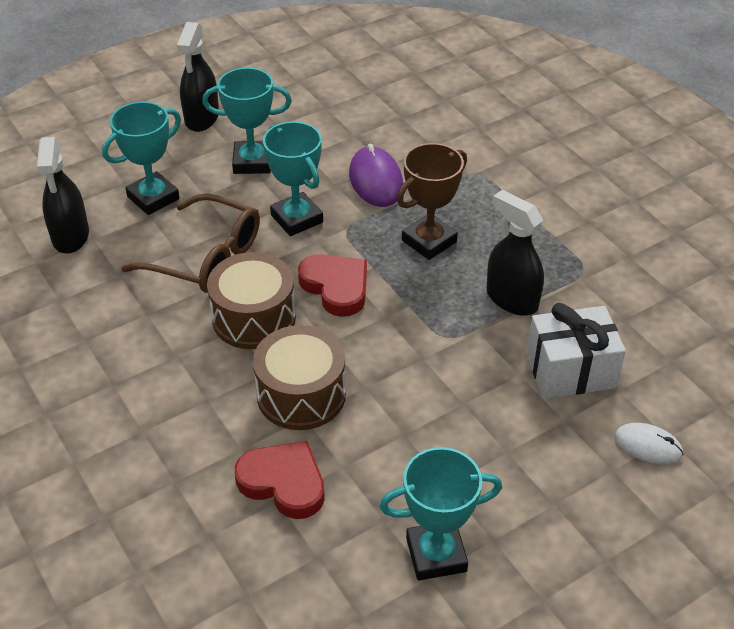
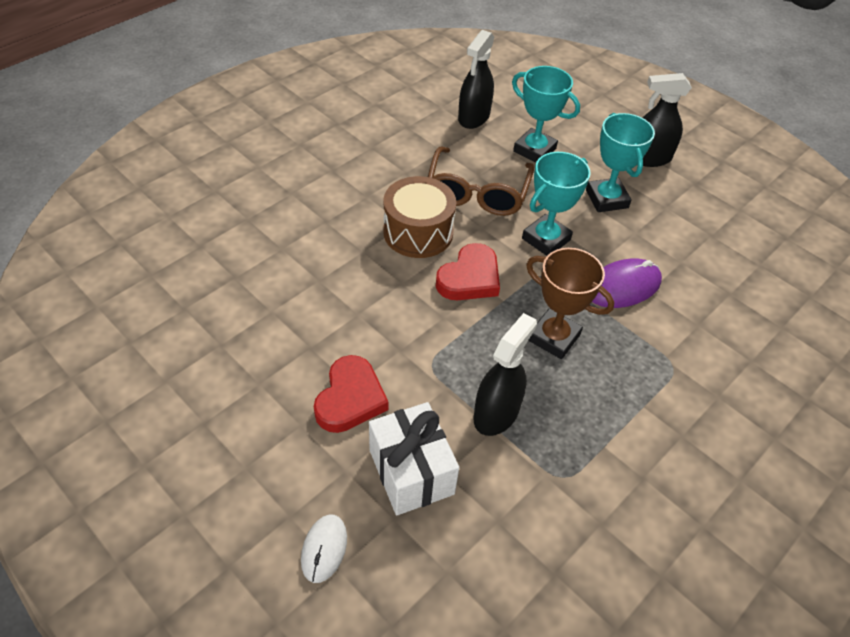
camera: 75 degrees right, 5 degrees up
(70, 236) = (473, 117): black spray bottle -> black spray bottle turned 45 degrees counterclockwise
(283, 483) = (251, 278): red heart -> red heart (350, 398)
(301, 394) = (341, 274): brown drum -> none
(436, 554) = (187, 383): turquoise trophy -> none

